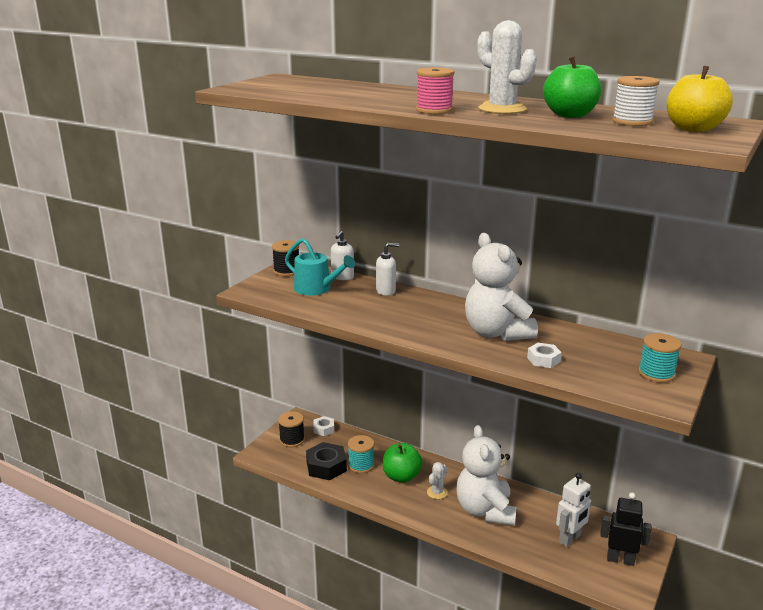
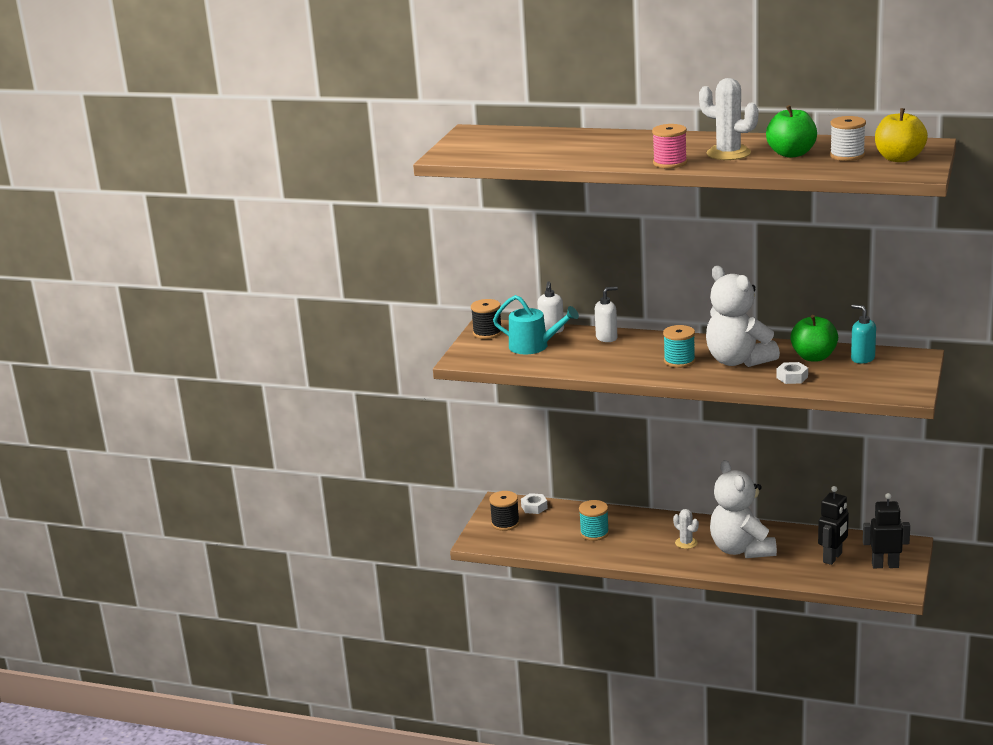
camera: 10 degrees left, 0 degrees up
(326, 466) = (558, 541): black nut -> none
(401, 476) = (642, 536): green apple -> green apple (814, 357)
(437, 492) = (686, 543): white cactus -> white cactus turned 60 degrees counterclockwise
(570, 539) = (832, 558): white robot -> black robot
(625, 351) = (862, 359): none -> turquoise soap dispenser
(656, 373) = (895, 373): turquoise spool -> turquoise spool (679, 361)

